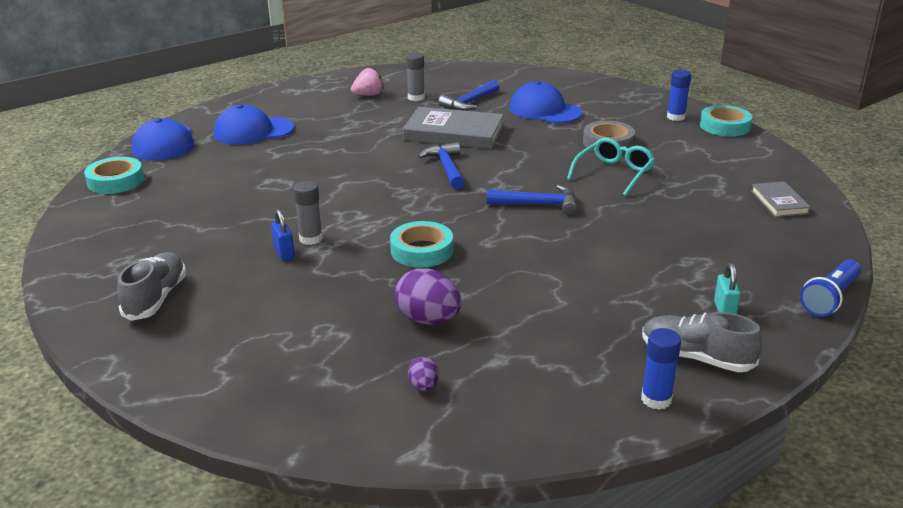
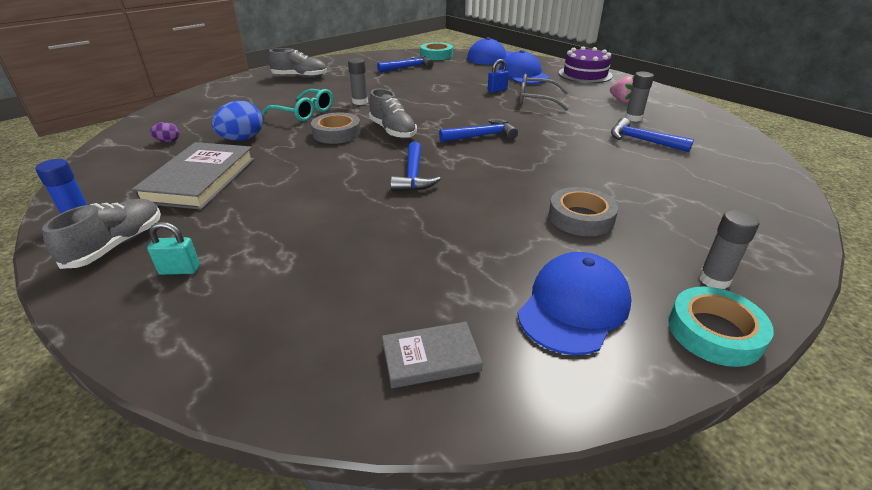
camera: 85 degrees right, 5 degrees up
(166, 204) = (408, 67): none -> blue hammer
(272, 100) = (585, 74): none -> purple cake
(284, 253) = (342, 97): blue padlock -> blue padlock (497, 90)
(349, 133) = (536, 100): none -> grey glasses
(422, 215) = (393, 131): none -> grey shoe
(422, 250) = (337, 133): turquoise tape -> grey tape
(428, 319) = (242, 139): purple egg -> blue egg
(454, 133) = (559, 136): grey book -> grey book (200, 179)
(544, 110) = (654, 179): blue cap -> blue cap (574, 306)
(614, 173) = (493, 218): turquoise glasses -> turquoise glasses (304, 112)
(676, 117) = (714, 280): blue glue stick -> grey glue stick
(830, 298) = (156, 363): blue flashlight -> none

